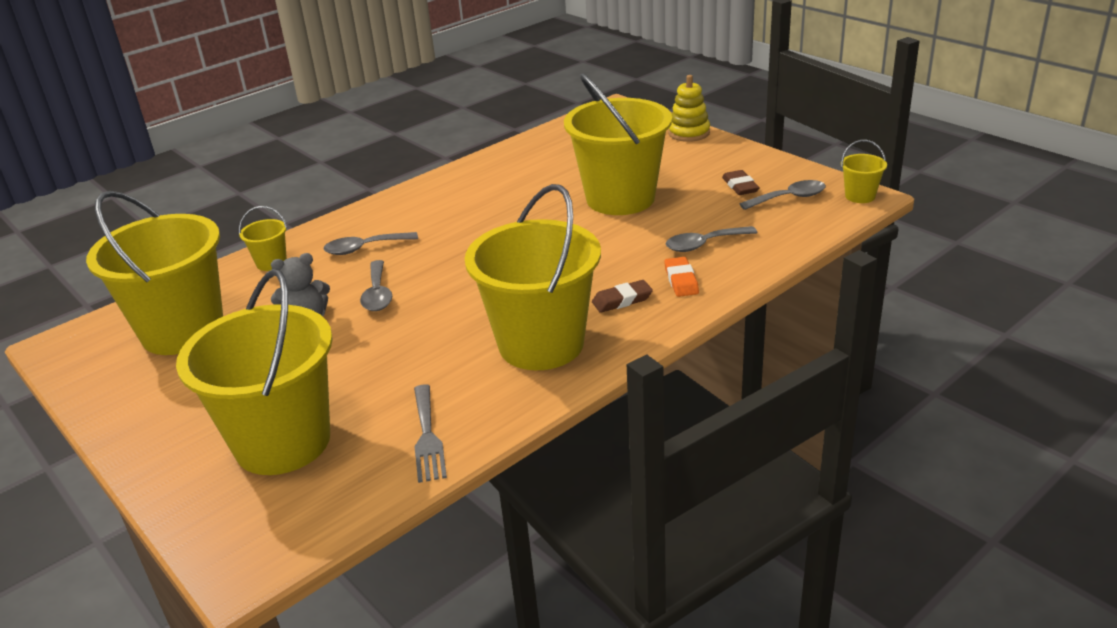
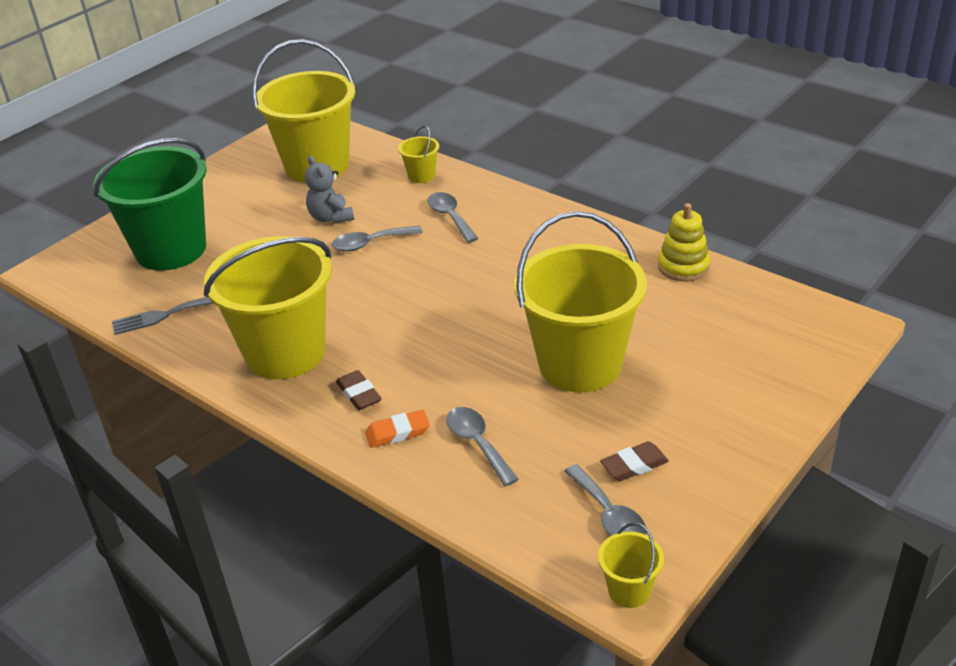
camera: 80 degrees right, 5 degrees up
(283, 442) = (171, 249): yellow bucket -> green bucket
(689, 133) = (788, 403): yellow stacking toy -> yellow stacking toy (683, 267)

